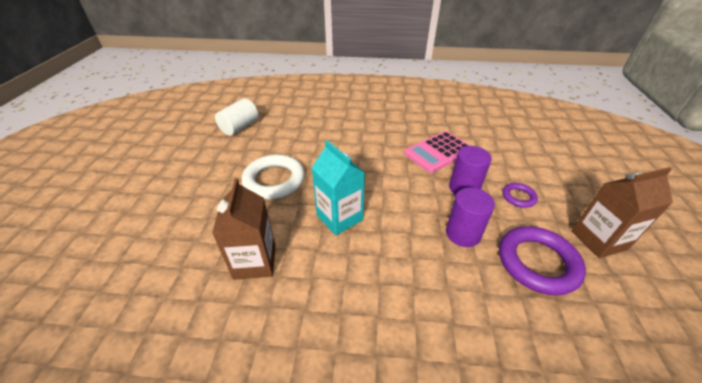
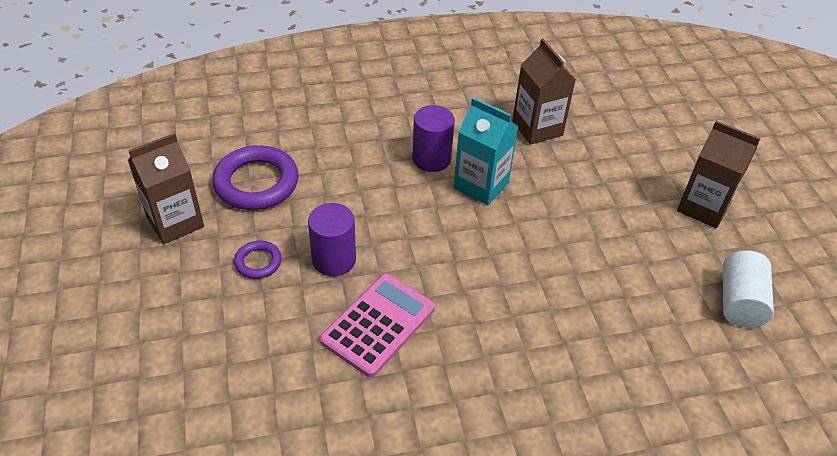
camera: 160 degrees right, 5 degrees up
(198, 170) = (703, 207): none -> brown carton
(274, 180) = (593, 215): white ring -> none
(463, 233) = (335, 196): purple cylinder -> purple cylinder (431, 159)

